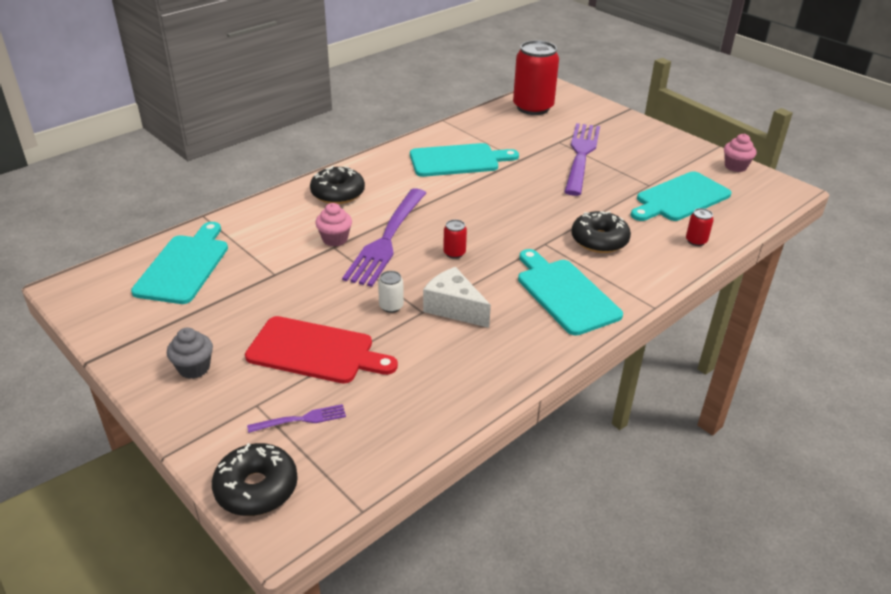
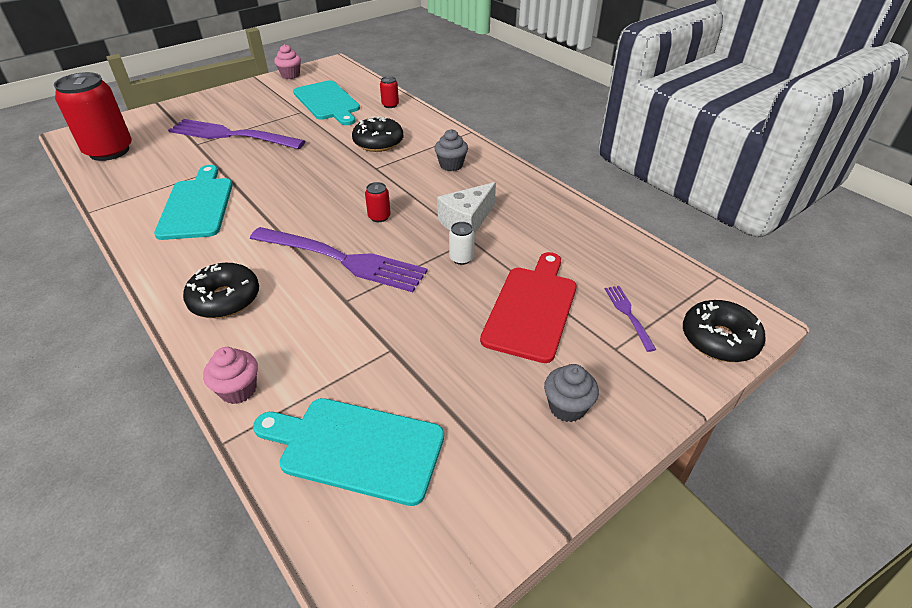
camera: 85 degrees left, 5 degrees up
(335, 239) = (330, 299): pink cupcake -> pink cupcake (238, 390)
(565, 294) = (451, 165): turquoise cutting board -> grey cupcake

